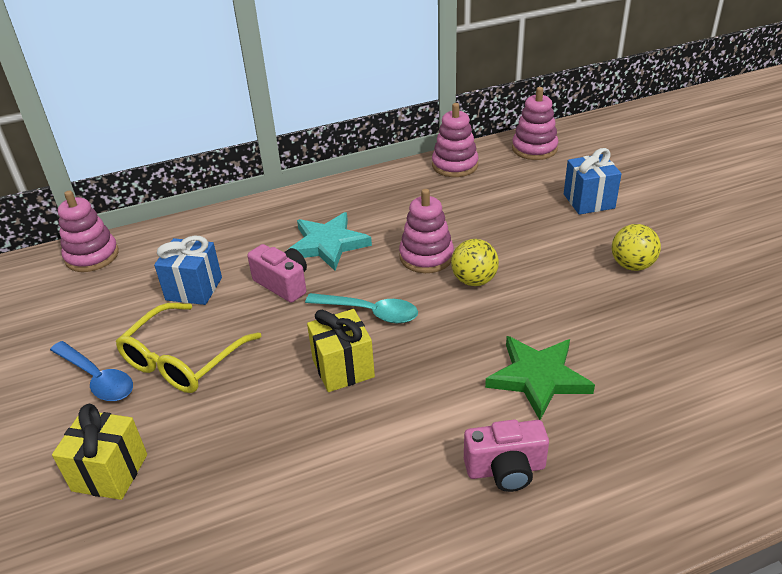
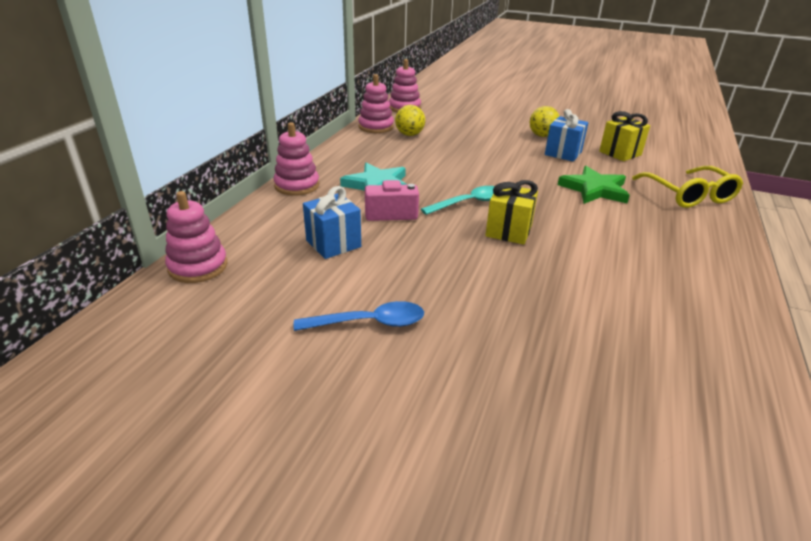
camera: 50 degrees left, 5 degrees down
(110, 472) = (492, 357): yellow gift -> yellow gift (620, 153)
(182, 360) = (409, 279): yellow glasses -> yellow glasses (689, 195)
(426, 257) = (446, 168): pink stacking toy -> pink stacking toy (297, 186)
(474, 280) = (490, 168): yellow ball -> yellow ball (409, 135)
(505, 469) = (653, 226): pink camera -> none
(588, 201) = (475, 120): blue gift -> blue gift (563, 153)

